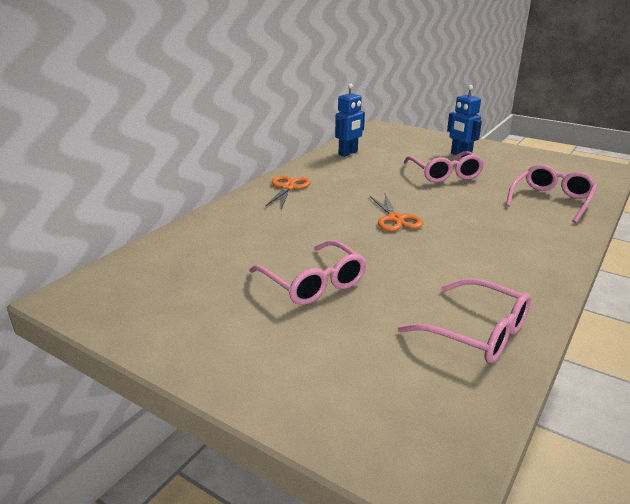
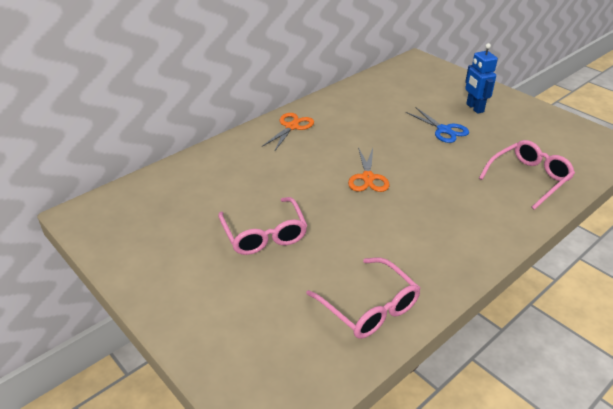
camera: 15 degrees right, 10 degrees up
(348, 153) = (366, 91): blue robot -> none
(444, 174) = (444, 130): pink glasses -> blue scissors

